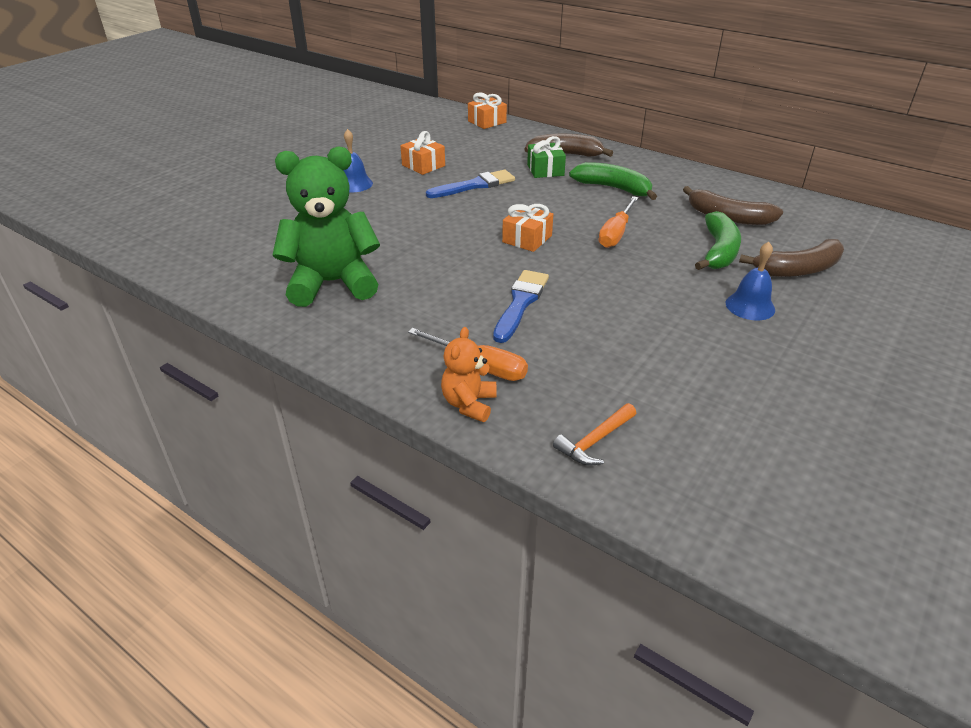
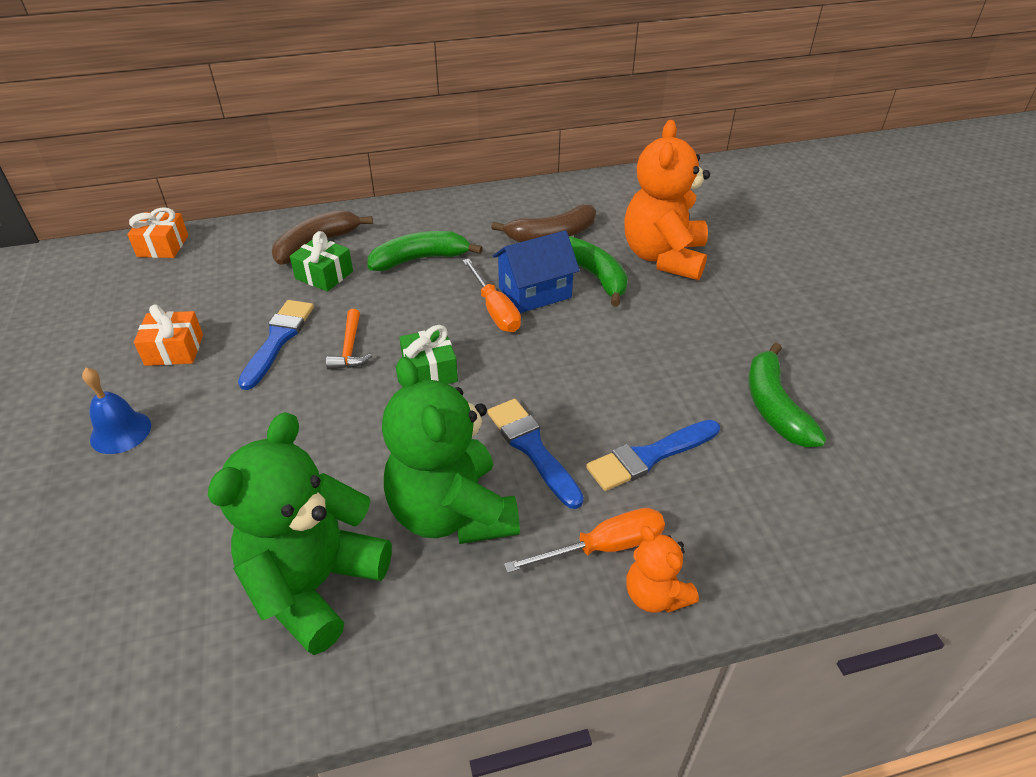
camera: 50 degrees left, 5 degrees up
(432, 300) = (452, 513): none -> green teddy bear
(527, 239) = (430, 370): orange gift -> green gift
(583, 351) = (649, 456): none -> blue brush
(595, 441) = (780, 535): orange hammer -> orange hammer (350, 348)
(659, 238) = (534, 292): none -> blue house
(724, 388) = (774, 406): none -> green banana
(750, 306) = (684, 315): blue bell -> none
(798, 269) = (664, 257): brown banana -> orange teddy bear

